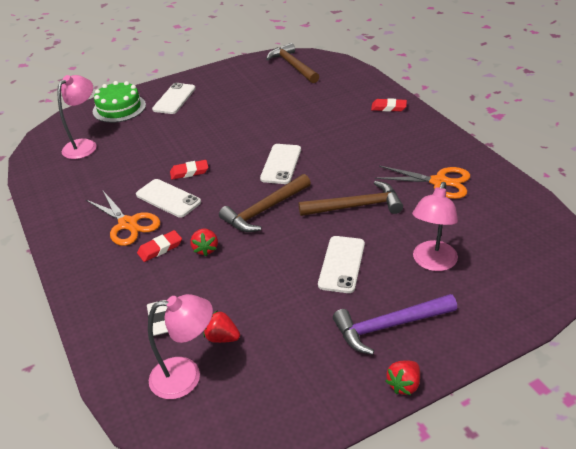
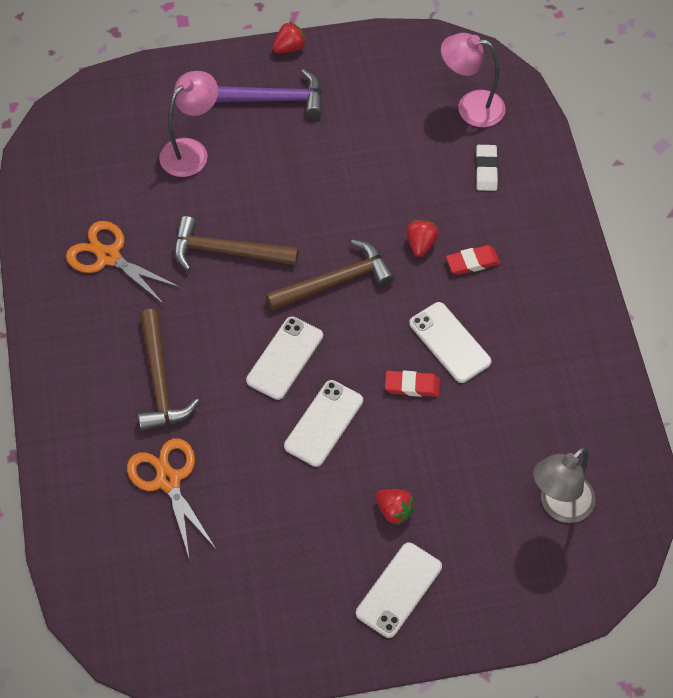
camera: 165 degrees left, 20 degrees up
(84, 145) = (559, 506): pink lamp -> grey lamp
(119, 108) = (497, 597): green cake -> none
(128, 224) = (506, 314): orange scissors -> orange scissors (168, 480)
(222, 338) = (429, 134): red strawberry -> red strawberry (394, 511)
(293, 66) = (162, 621): brown hammer -> brown hammer (160, 381)
(342, 264) = (282, 178): white phone -> white phone (323, 423)
(388, 107) = (75, 431): red eraser -> none

